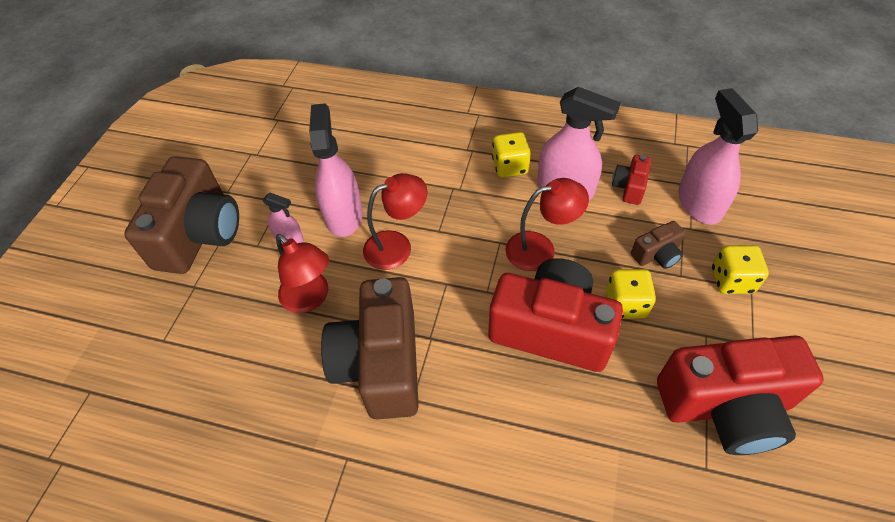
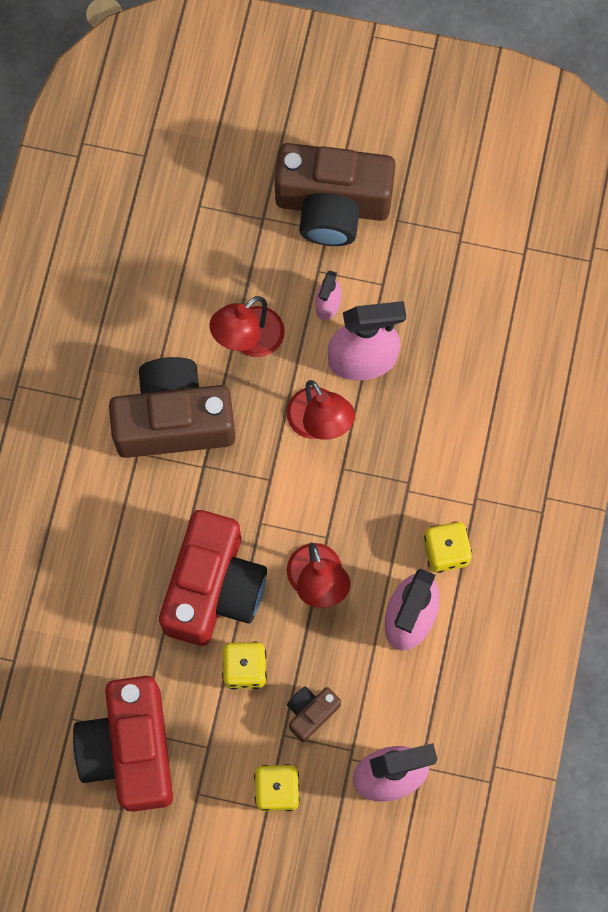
camera: 85 degrees right, 20 degrees up
(629, 187) = (414, 696): red camera -> none
(656, 255) = (311, 712): brown camera -> brown camera turned 75 degrees clockwise

